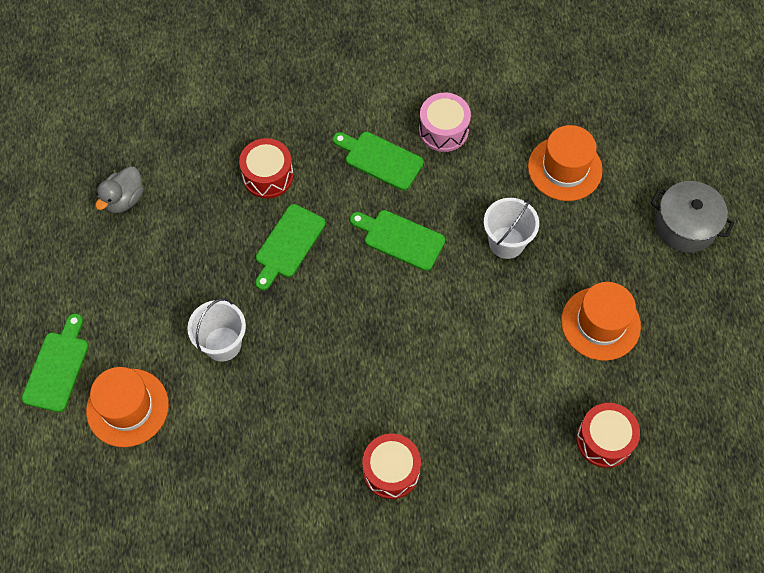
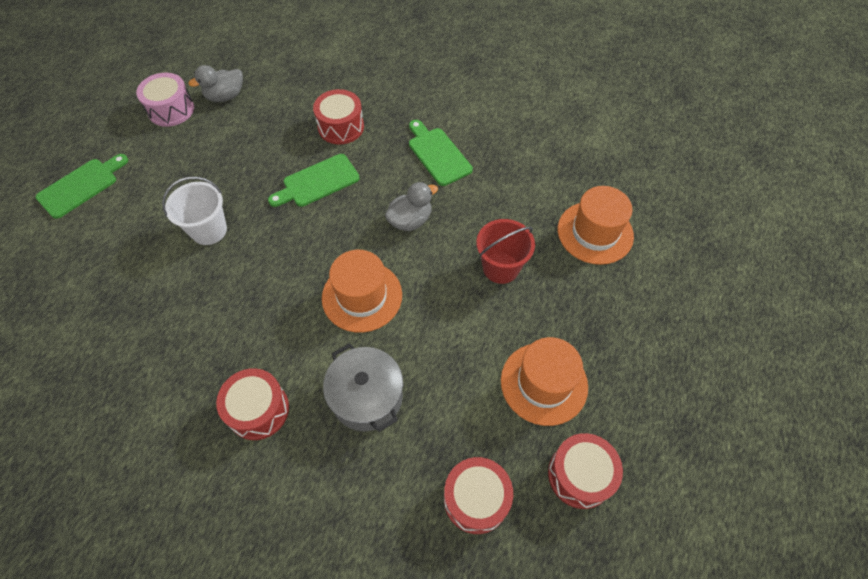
camera: 30 degrees right, 5 degrees down
(127, 407) = (101, 240): orange hat -> orange hat (362, 296)
(400, 238) = (410, 220): green cutting board -> grey duck
(443, 130) = (506, 156): pink drum -> pink drum (171, 110)
(506, 242) = (501, 268): white bucket -> red bucket
(667, 379) = (580, 475): none -> red drum
(685, 225) = (685, 336): grey pot -> grey pot (367, 397)

